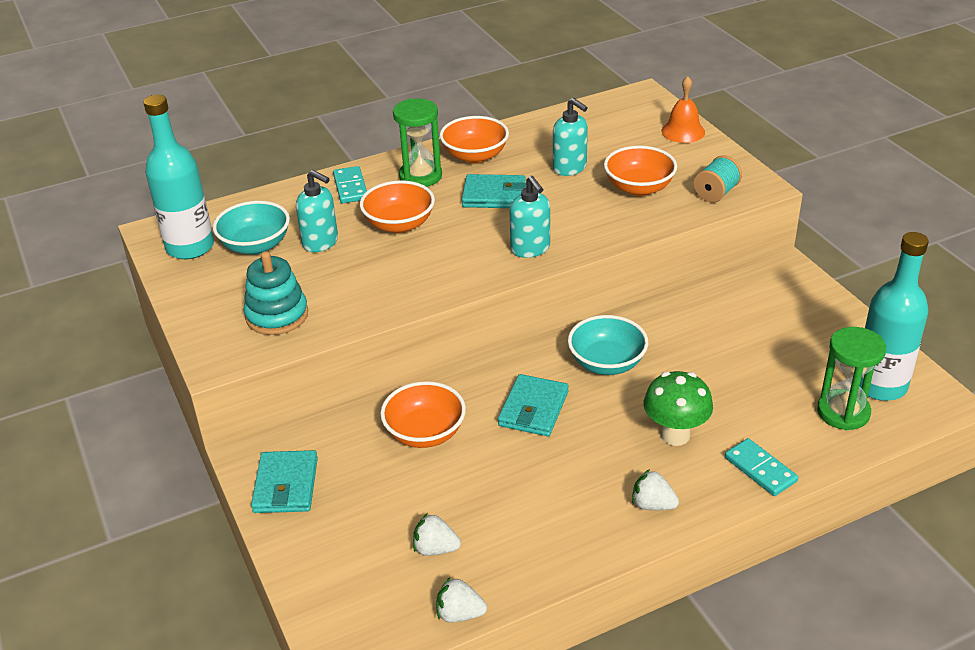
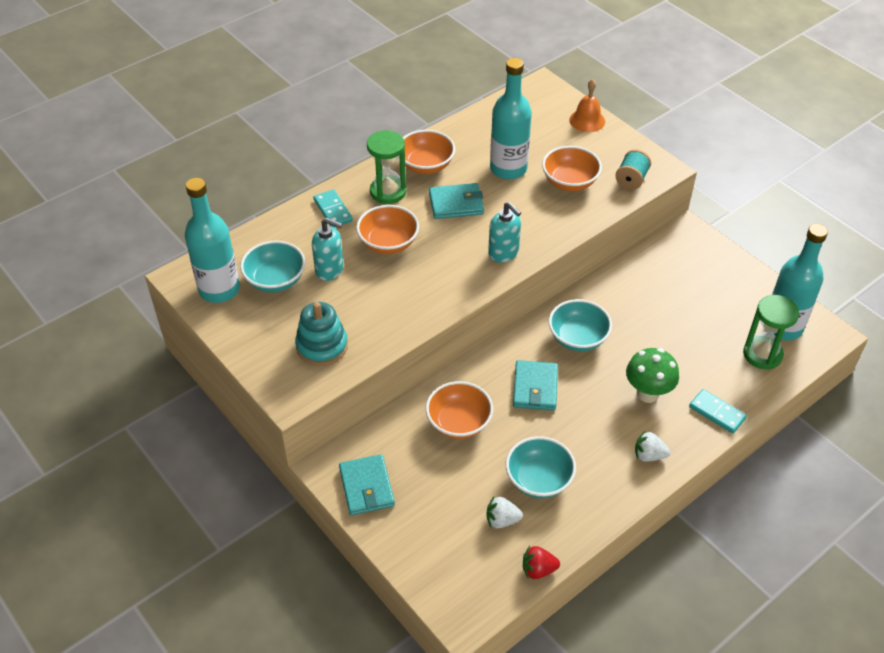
camera: 15 degrees left, 10 degrees up
(460, 614) = (538, 570): white strawberry -> red strawberry
(500, 510) = (539, 479): none -> turquoise bowl
(570, 168) = (508, 169): turquoise soap dispenser -> turquoise bottle

